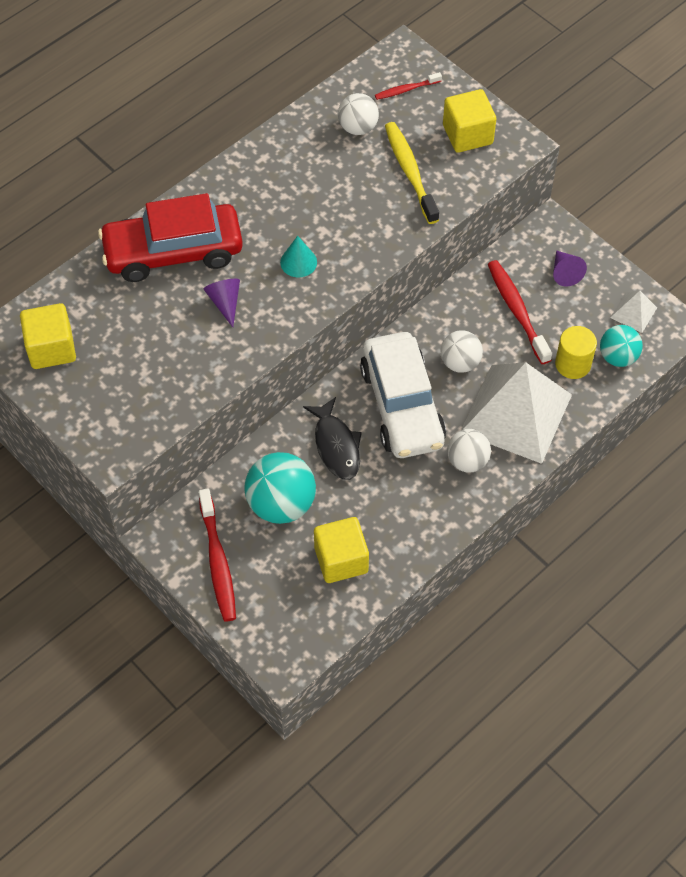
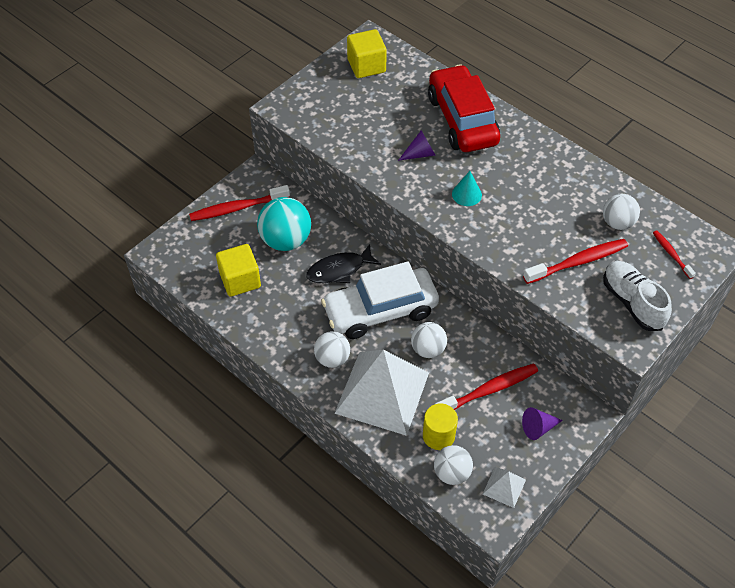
camera: 85 degrees right, 5 degrees down
(410, 172) = (578, 262): yellow toothbrush -> red toothbrush
(467, 134) = (632, 302): yellow cube -> white shoe
(618, 357) = (452, 473): turquoise ball -> white ball

